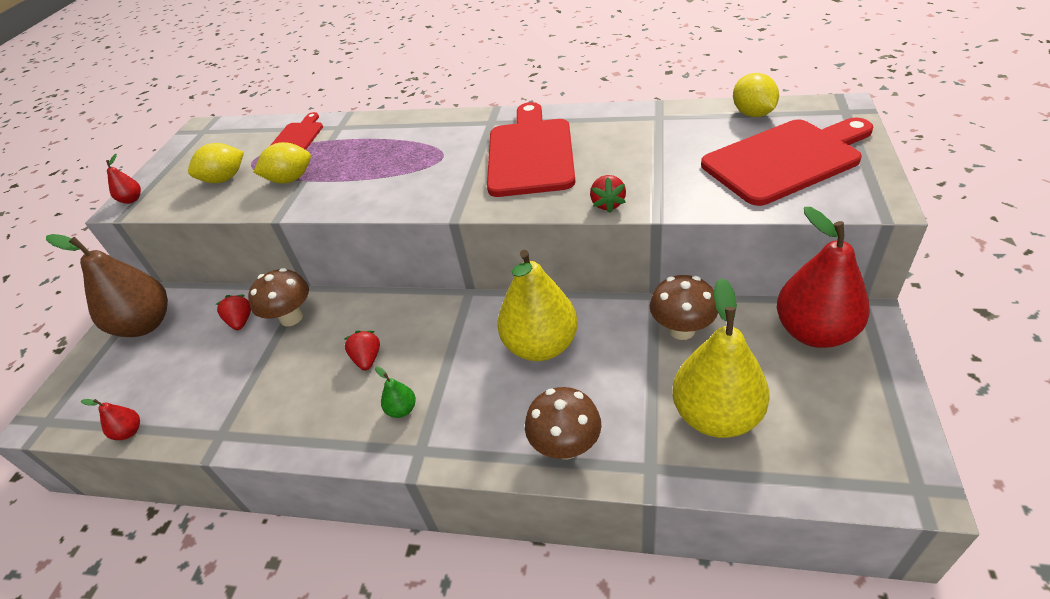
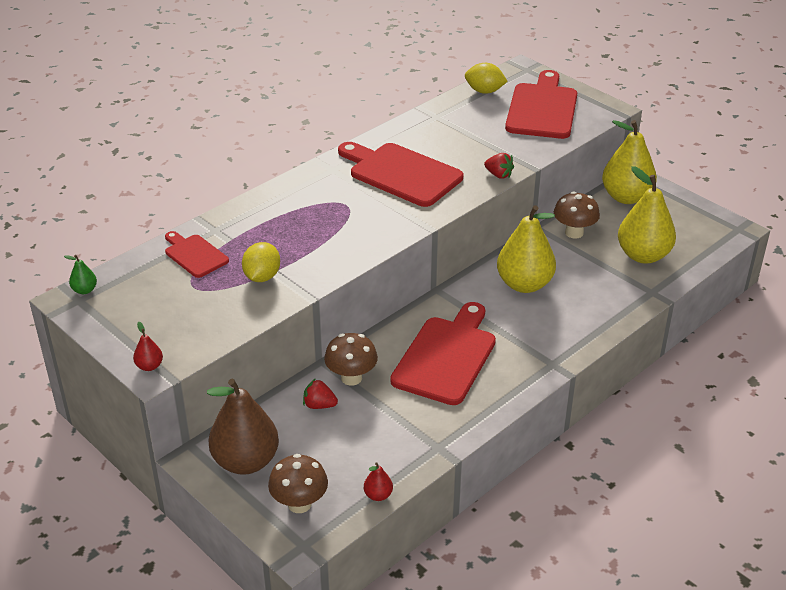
camera: 60 degrees left, 5 degrees down
(224, 179) = (202, 308): yellow lemon -> none
(367, 359) = (446, 356): red strawberry -> red cutting board
(402, 409) = (512, 358): green pear -> green pear (84, 290)
(565, 446) = (609, 311): brown mushroom -> brown mushroom (299, 504)
(814, 332) = (626, 197): red pear -> yellow pear

